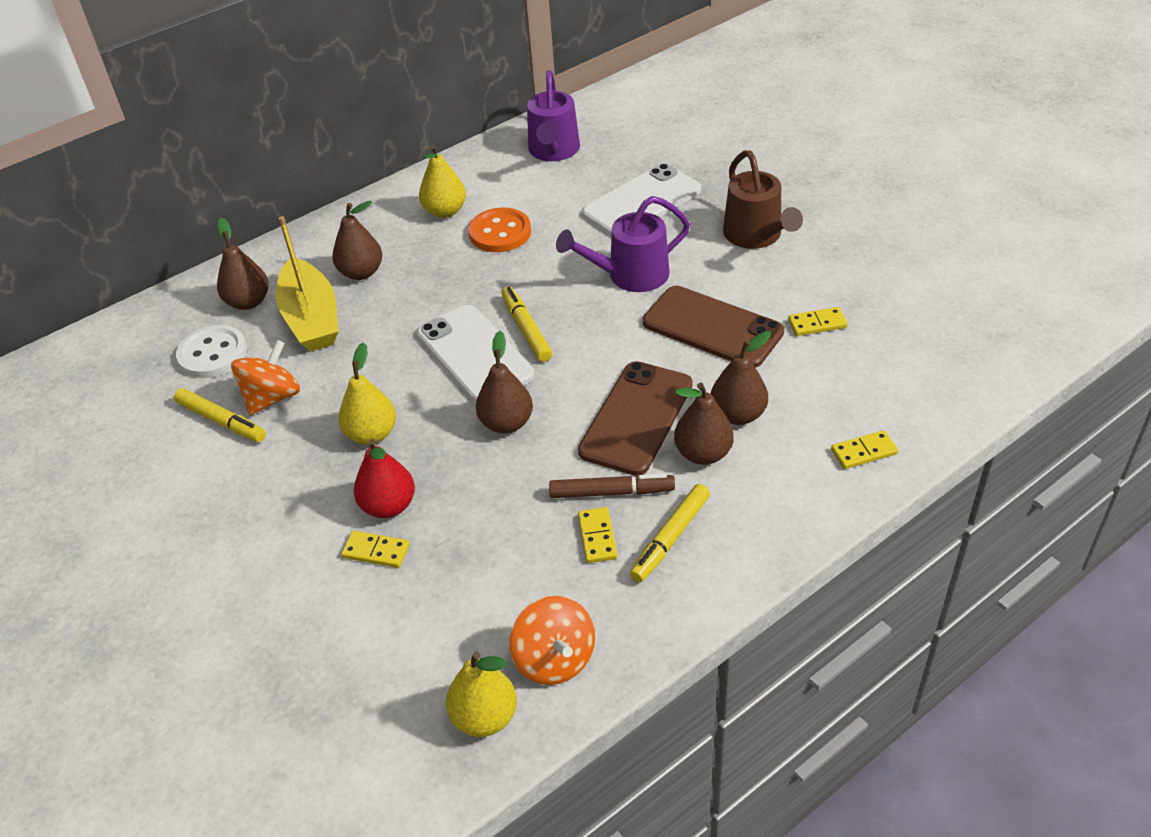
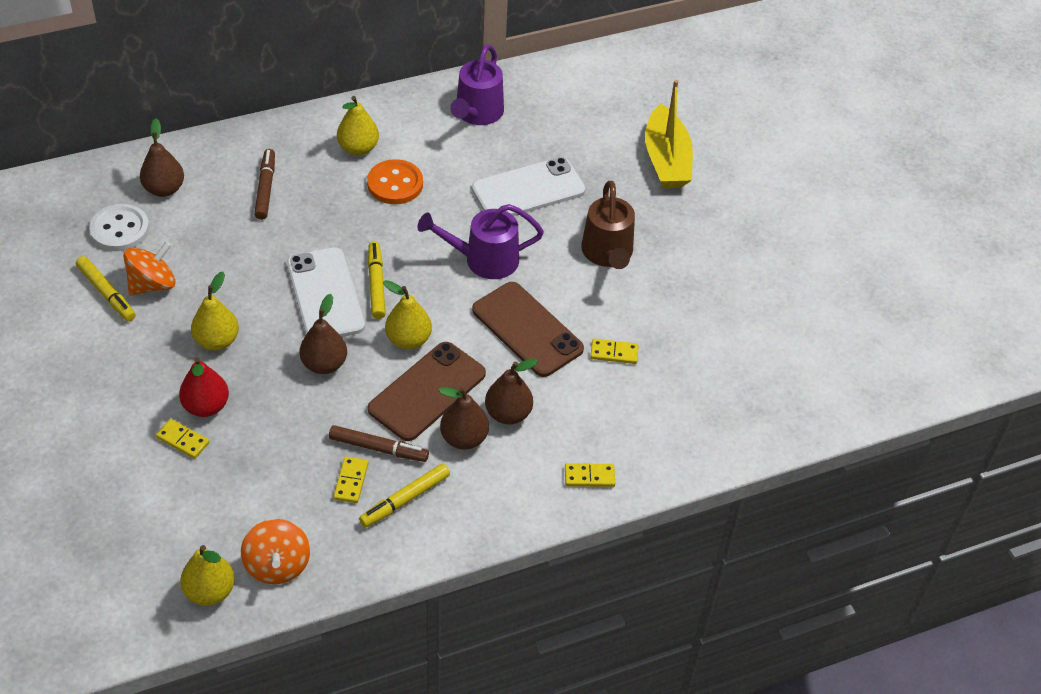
camera: 10 degrees right, 5 degrees up
(311, 318) = (209, 220): yellow boat -> yellow boat (666, 159)
(361, 272) = (265, 188): brown pear -> brown marker
(589, 373) = (408, 340): none -> yellow pear

